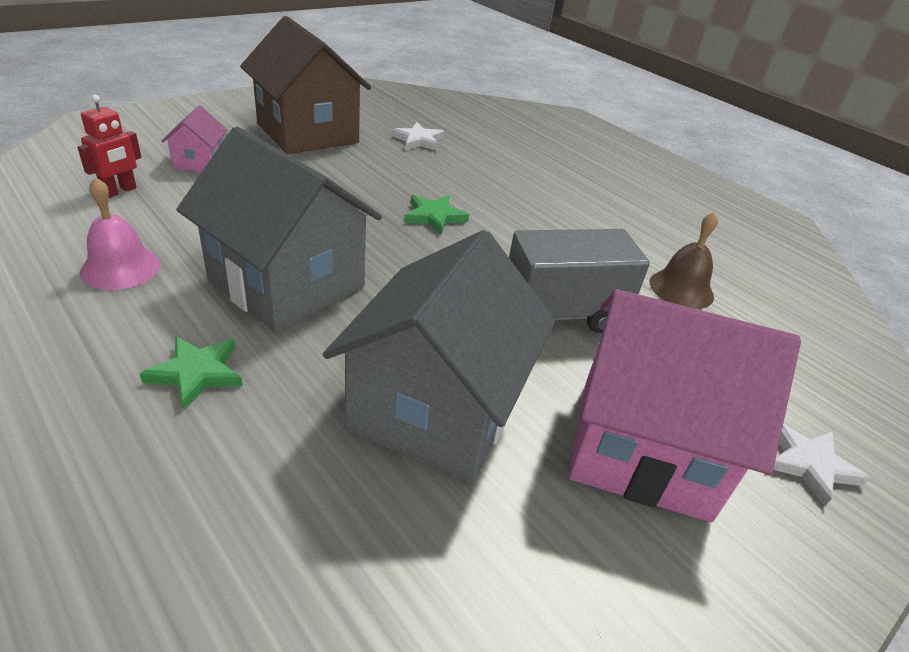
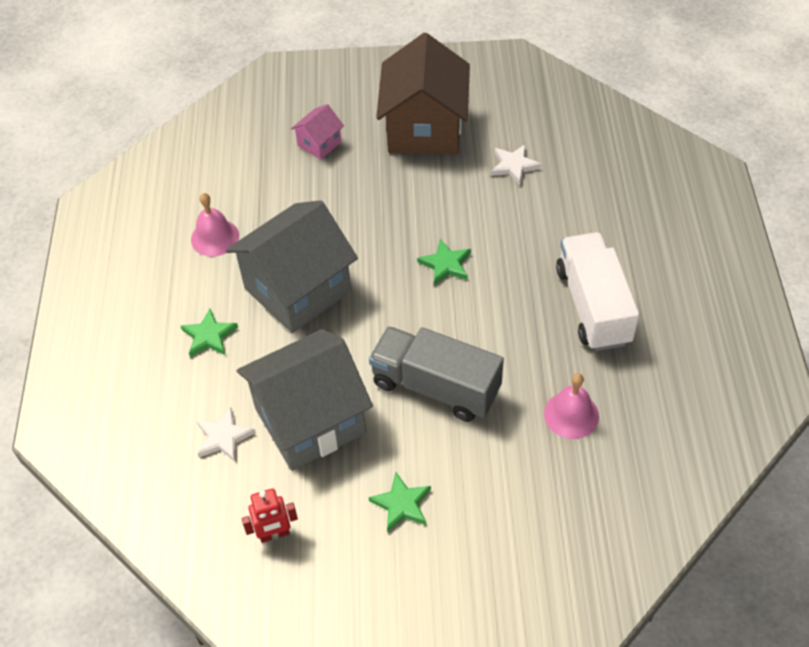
camera: 45 degrees right, 15 degrees up
(119, 191) = (251, 161): red robot -> red robot (274, 534)
(287, 284) = (297, 289): grey house -> grey house turned 60 degrees clockwise
(594, 208) = (593, 306): none -> white truck
(642, 448) = (402, 504): pink house -> green star
(681, 289) = (571, 415): brown bell -> pink bell
(809, 464) = (492, 570): white star -> white star (224, 437)

